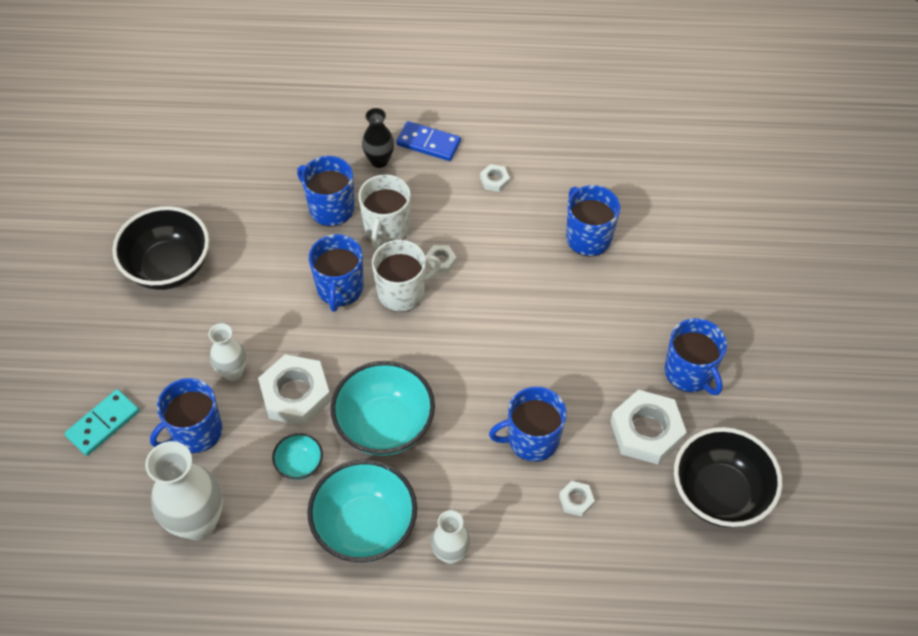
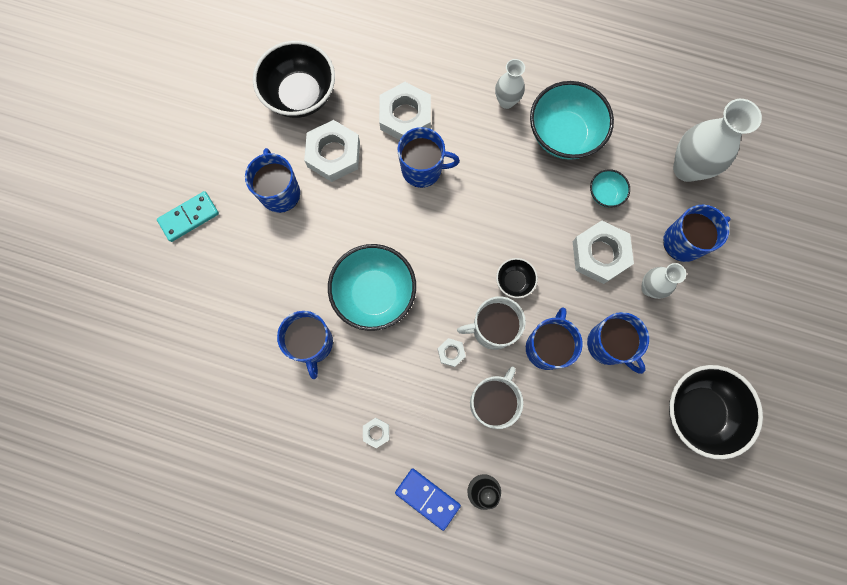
camera: 165 degrees left, 20 degrees up
(103, 424) = (758, 267): turquoise domino -> turquoise domino (189, 217)
(330, 208) = (539, 441): blue mug -> blue mug (608, 345)
(385, 426) = (533, 209): turquoise bowl -> turquoise bowl (374, 294)
(389, 343) = (514, 281): none -> black bowl
(576, 500) = (405, 116): white nut -> white nut, size x2.17

